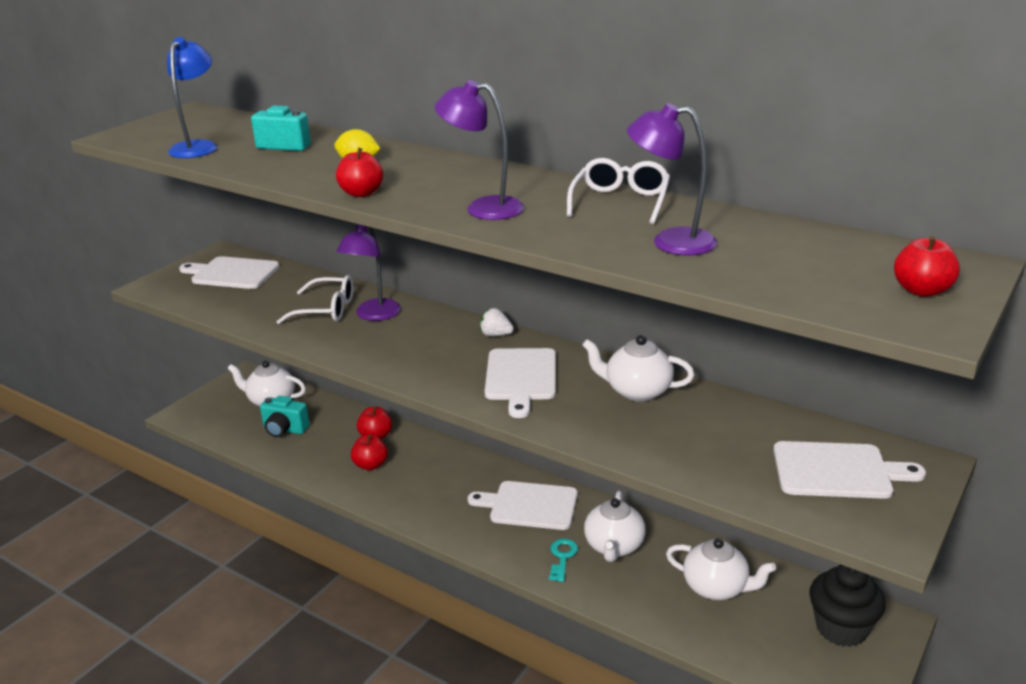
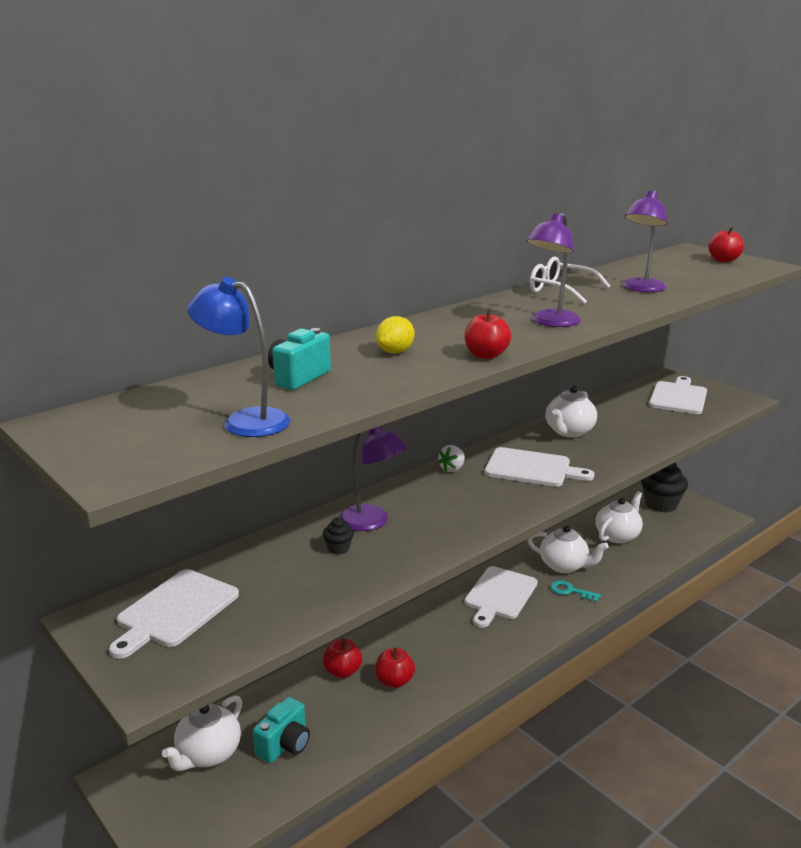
camera: 75 degrees left, 5 degrees down
(326, 310) = (338, 548): white glasses -> black cupcake

